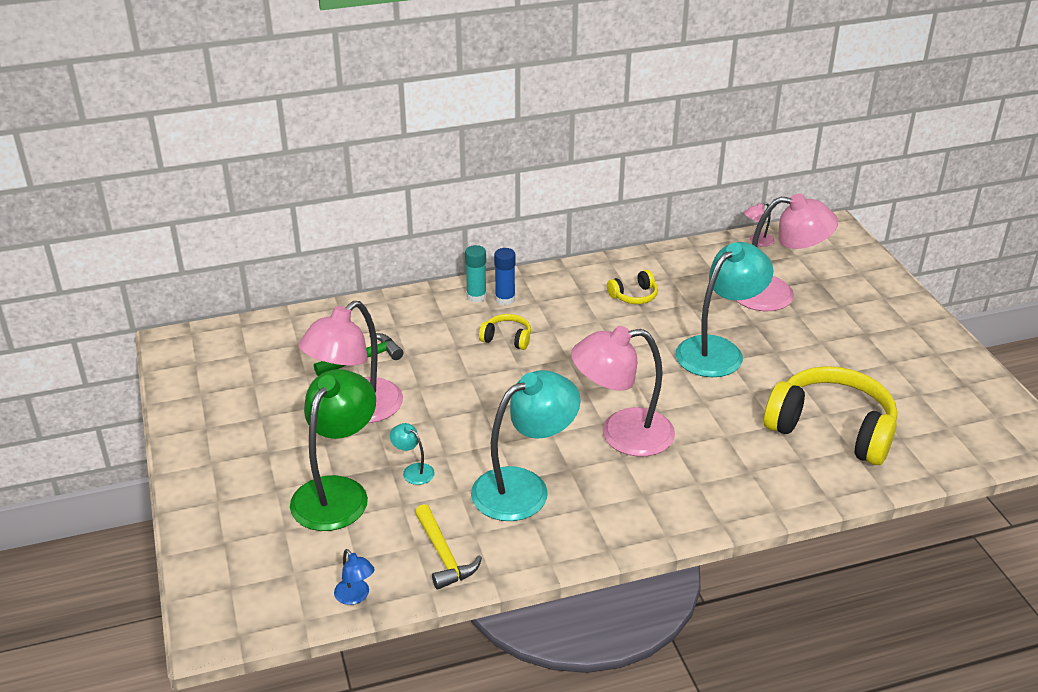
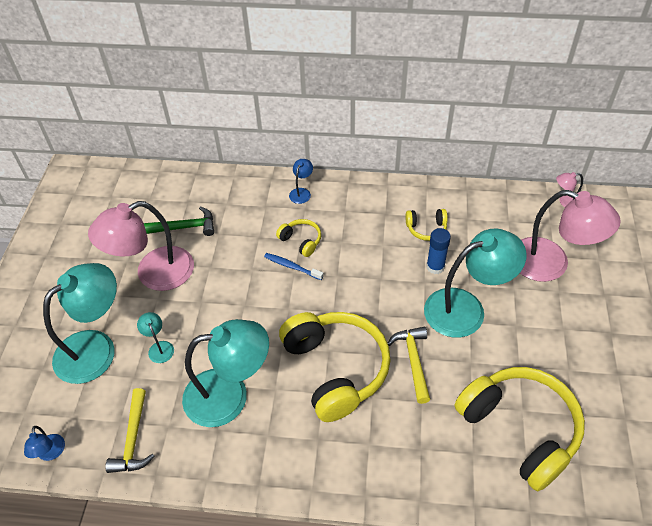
camera: 25 degrees right, 15 degrees up
(337, 492) = (96, 348): green lamp -> turquoise lamp
(476, 296) = (301, 192): turquoise glue stick -> blue lamp
(505, 299) = (321, 201): blue glue stick -> blue glue stick (435, 267)
(513, 363) = (292, 267): none -> blue toothbrush
(622, 434) = (336, 369): pink lamp -> yellow headphones
(695, 406) = (413, 361): none -> yellow hammer

